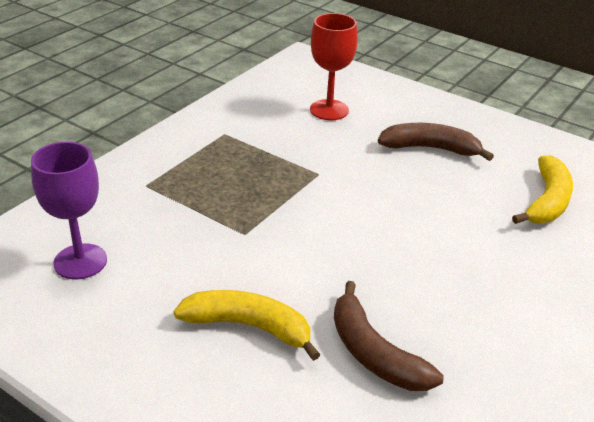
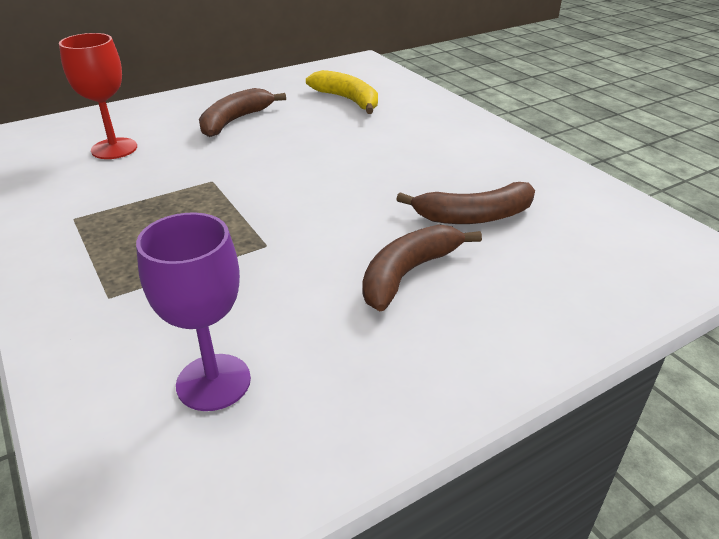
camera: 65 degrees left, 0 degrees up
(249, 327) = (408, 273): yellow banana -> brown banana

